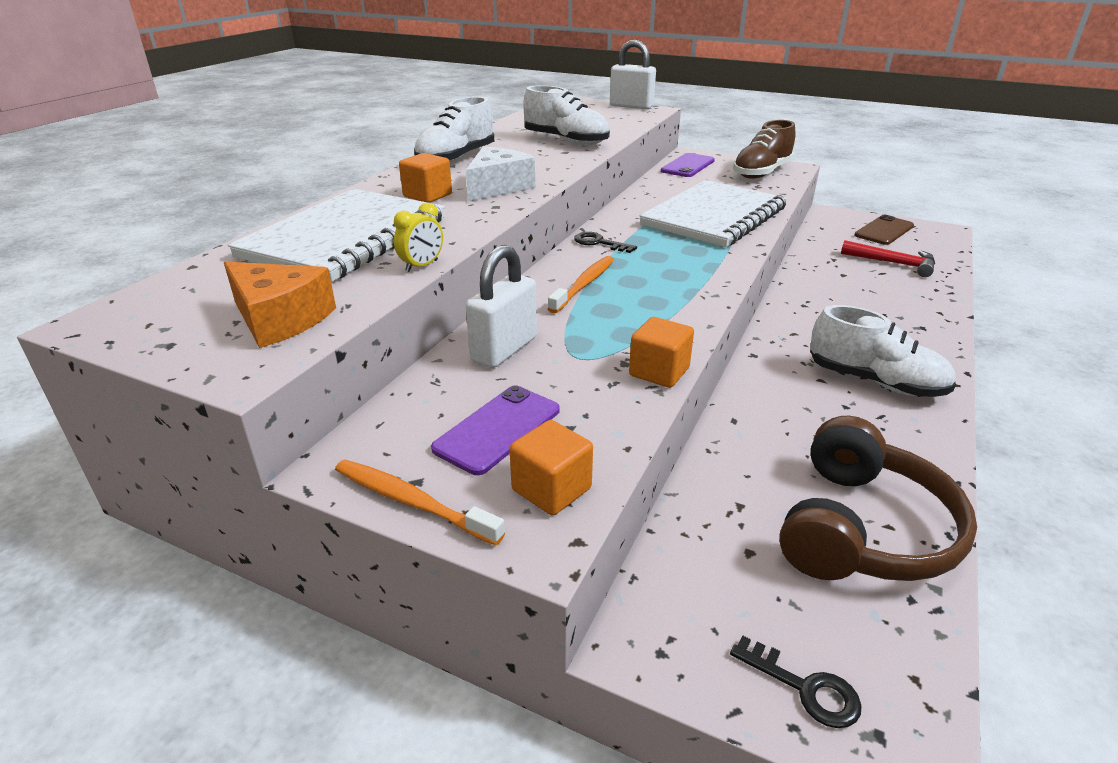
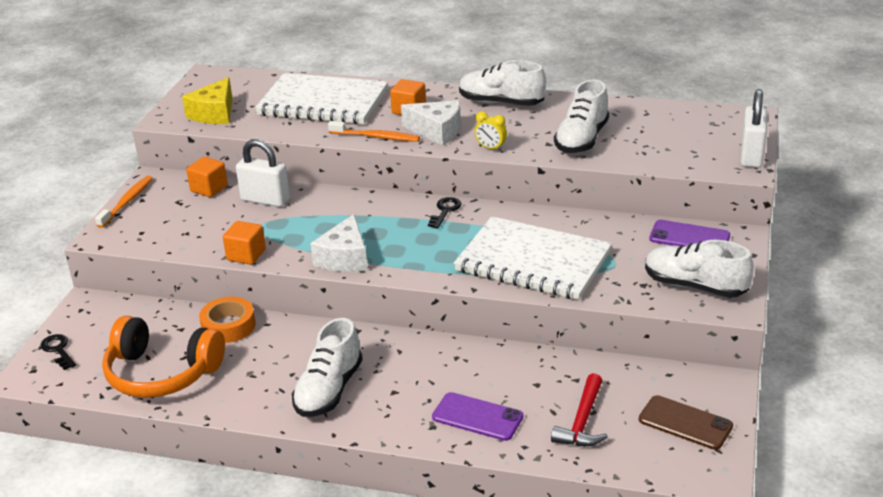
camera: 80 degrees right, 0 degrees up
(280, 319) = (214, 113): orange cheese -> yellow cheese
(422, 266) = (285, 134): yellow clock -> yellow clock (491, 148)
(498, 429) = (183, 212): purple phone -> purple phone (477, 417)
(551, 489) = (135, 235): orange cube -> orange cube (209, 189)
(584, 284) = (364, 214): orange toothbrush -> orange toothbrush (376, 137)
(685, 303) = (344, 258): none -> white cheese
(737, 454) = (228, 326): none -> orange tape
(761, 173) = (695, 286): brown shoe -> white shoe
(805, 688) = (58, 350): black key -> black key turned 120 degrees clockwise
(862, 529) = (161, 373): brown headphones -> orange headphones

